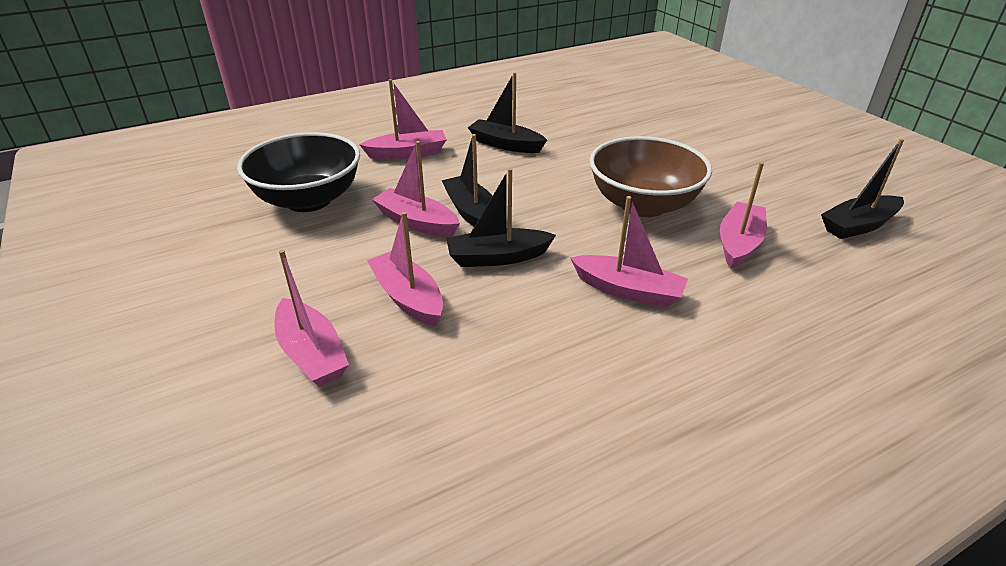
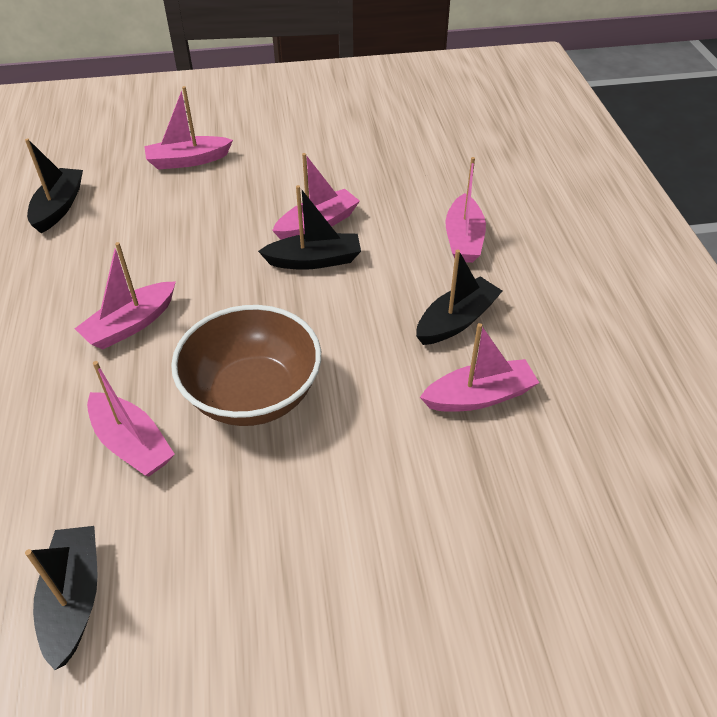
camera: 110 degrees right, 10 degrees up
(308, 200) = (391, 171): black bowl -> none
(408, 298) = (214, 205): pink boat -> pink boat (479, 396)
(498, 257) = (232, 260): black boat -> black boat (59, 207)

